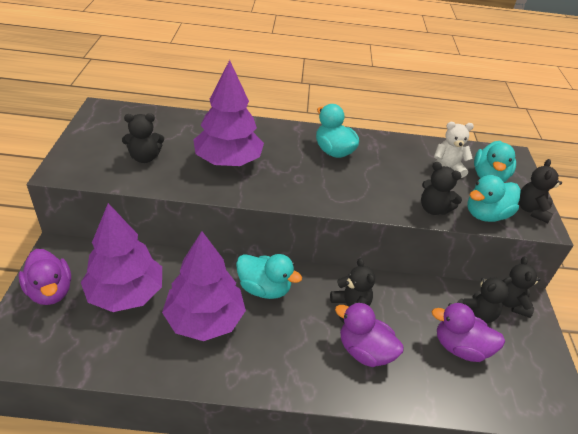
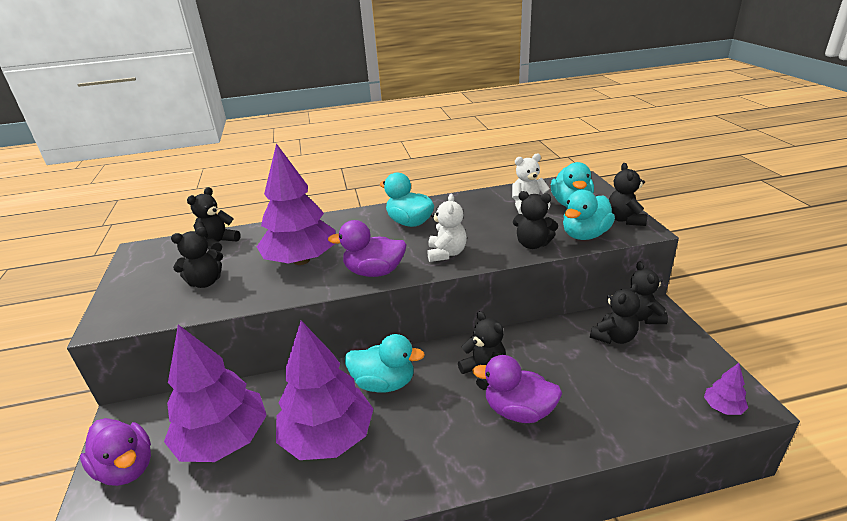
camera: 10 degrees left, 10 degrees down
(165, 122) = (218, 243): none -> black teddy bear
(353, 194) = (446, 253): none -> white teddy bear
(460, 347) = (613, 374): purple duck -> purple duck (374, 272)
(541, 410) = (723, 407): none -> purple tree

